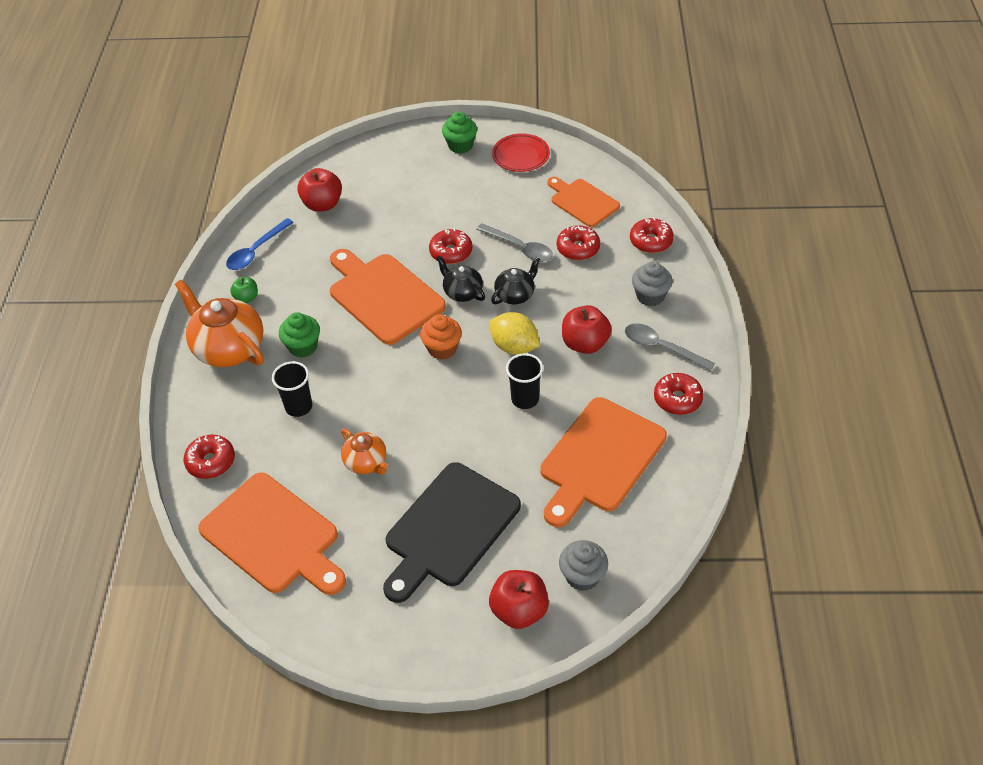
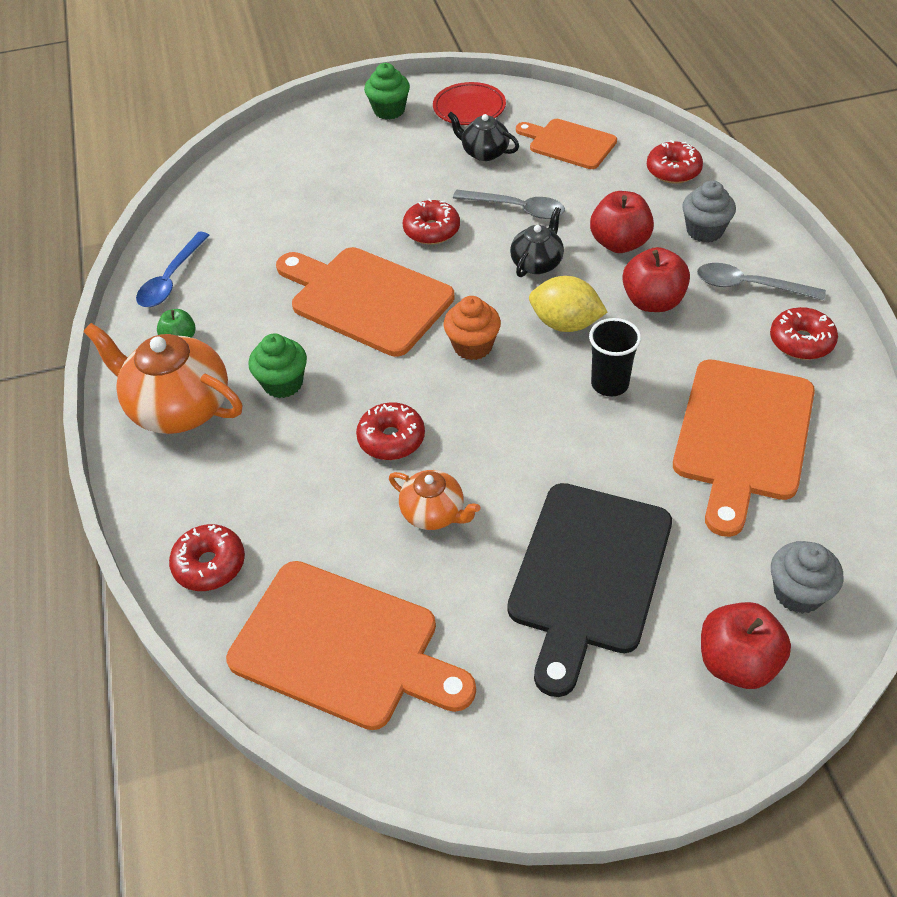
camera: 15 degrees left, 0 degrees up
(299, 407) = (308, 462): black cup -> none
(322, 204) = (239, 207): red apple -> red apple (619, 243)
(462, 292) = (468, 274): black teapot -> black teapot (484, 152)
(578, 248) = (589, 195): red donut -> red donut (391, 439)

